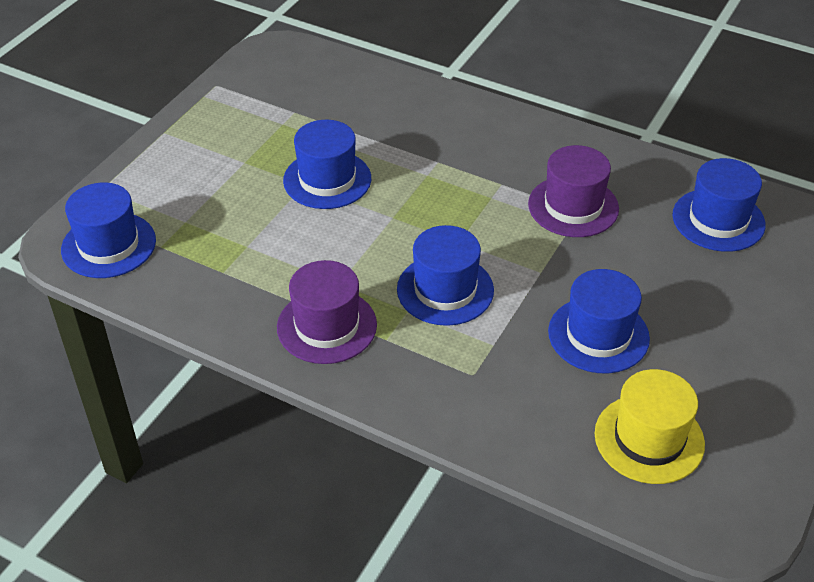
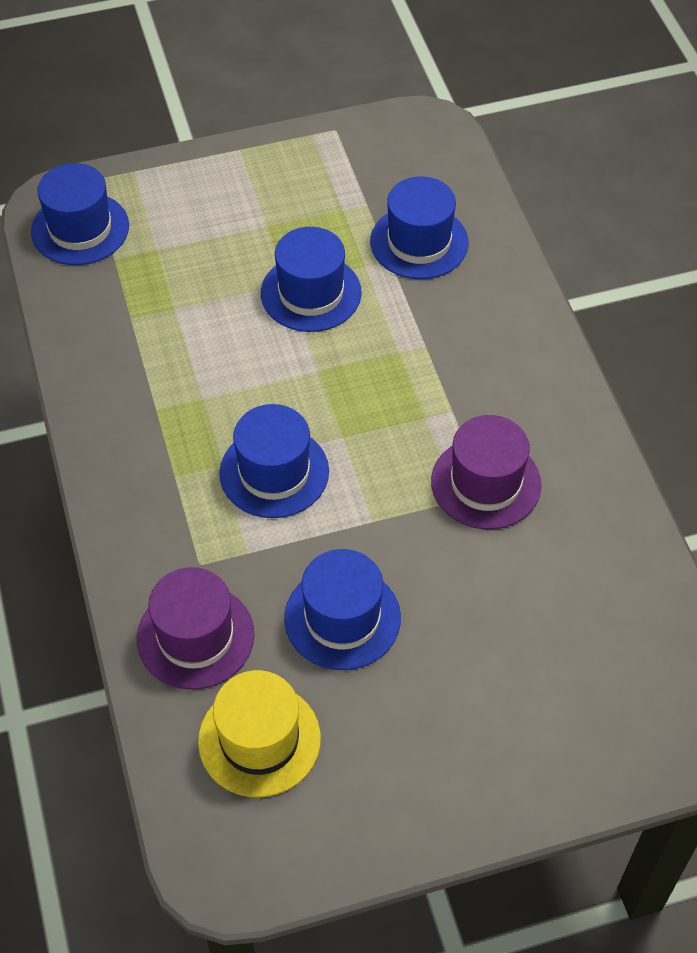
camera: 45 degrees right, 10 degrees up
(327, 326) = (146, 428): purple hat -> purple hat (195, 636)
(718, 220) = (603, 605): blue hat -> blue hat (419, 242)

